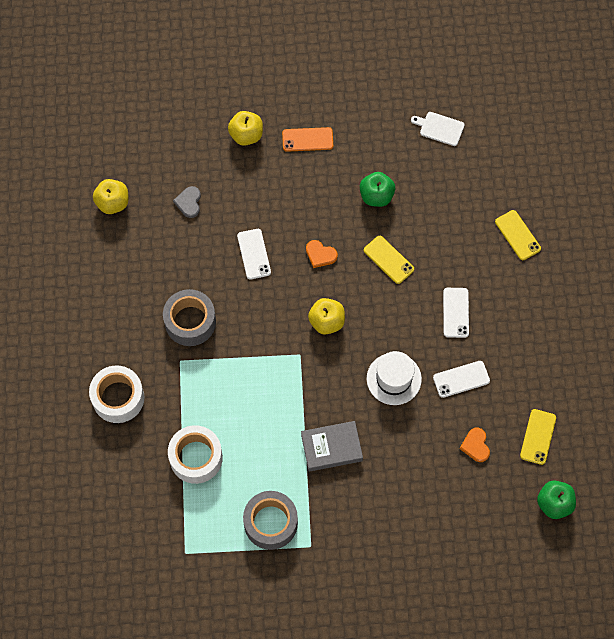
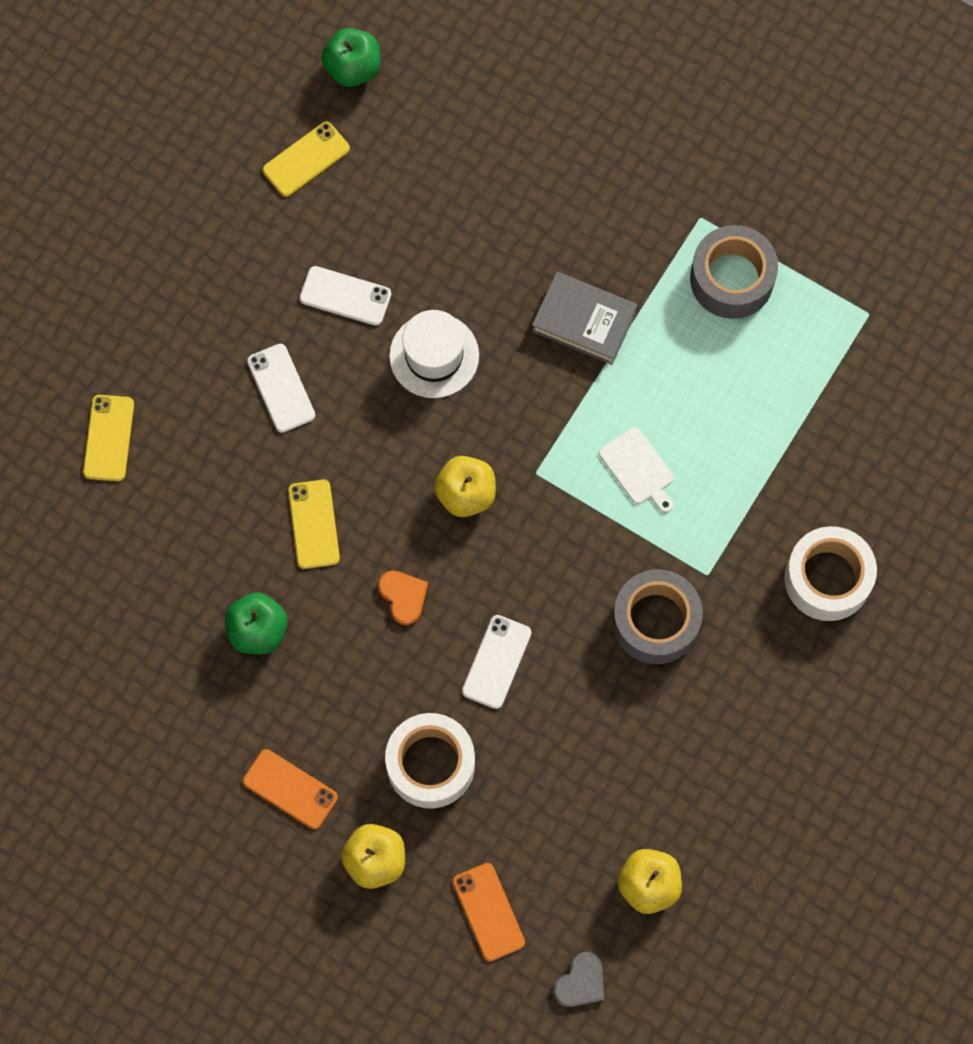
camera: 145 degrees left, 5 degrees up
(179, 146) = (488, 912): none -> orange phone
(189, 202) = (535, 807): grey heart -> grey heart (581, 982)
(196, 457) = (773, 426): white tape -> white tape (430, 764)
(440, 128) = (85, 673): white cutting board -> white cutting board (638, 469)
(456, 312) = (281, 388): white phone -> white phone turned 60 degrees counterclockwise
(475, 445) = (394, 201): orange heart -> none

